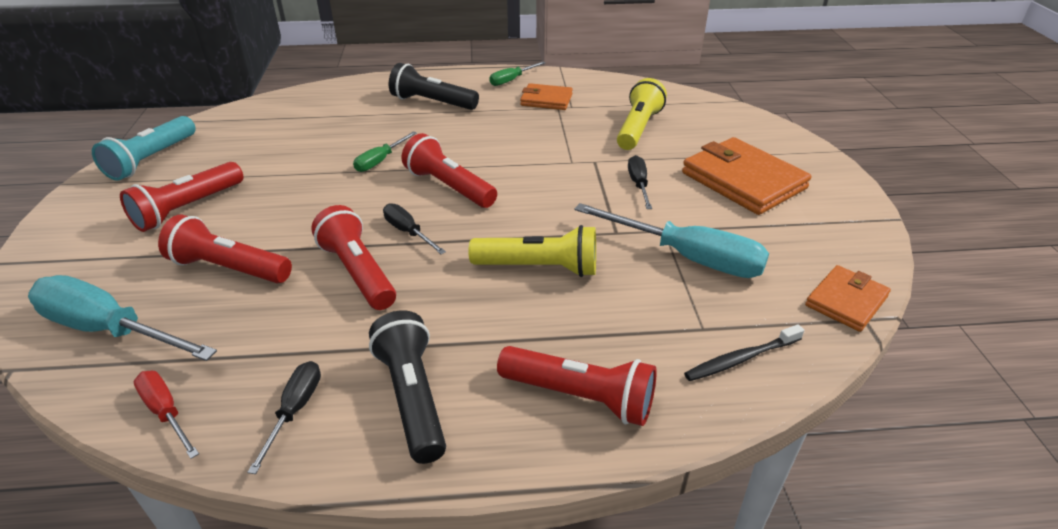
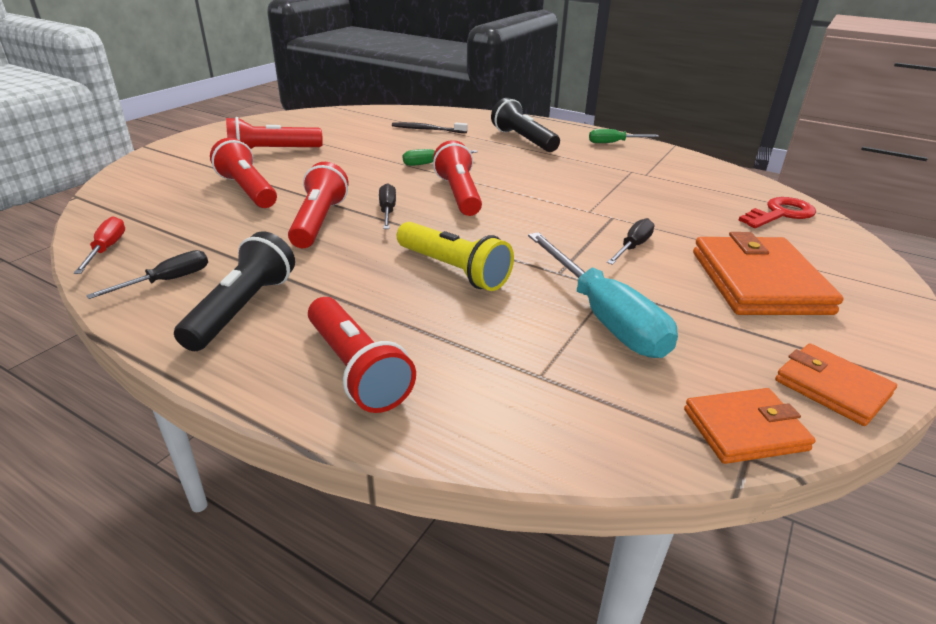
camera: 35 degrees right, 5 degrees down
(109, 330) = (144, 197): turquoise screwdriver -> none
(151, 160) = (290, 121): turquoise flashlight -> none
(546, 100) = (627, 163): orange wallet -> orange wallet (832, 387)
(638, 128) = (693, 207): yellow flashlight -> none
(697, 112) = (780, 214): none -> red key
(741, 359) = (544, 417): black toothbrush -> black toothbrush (427, 129)

